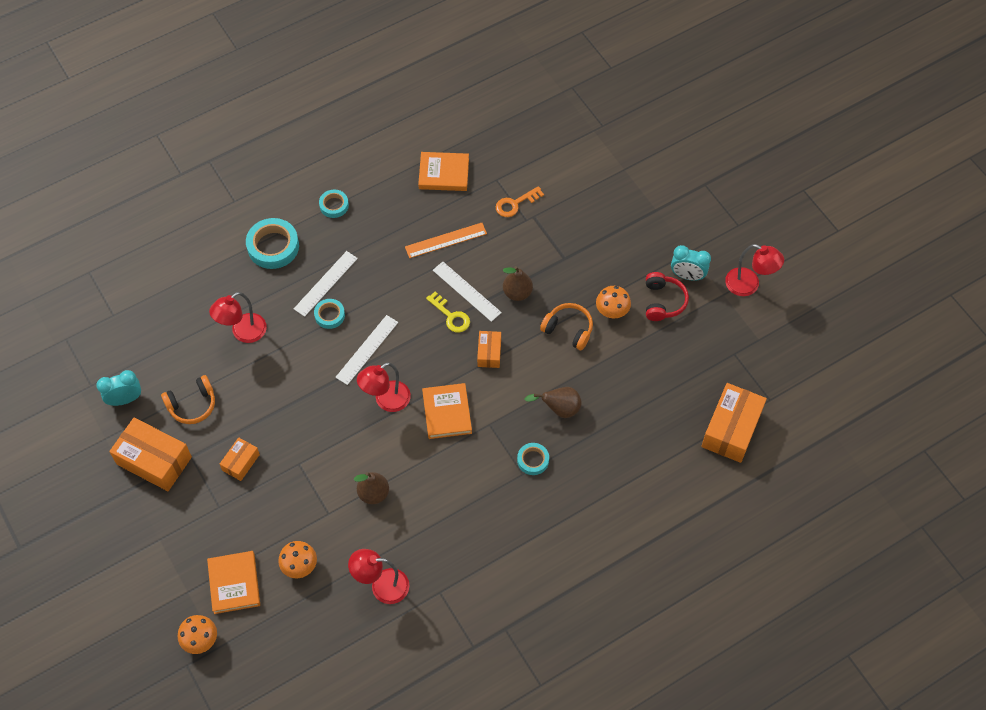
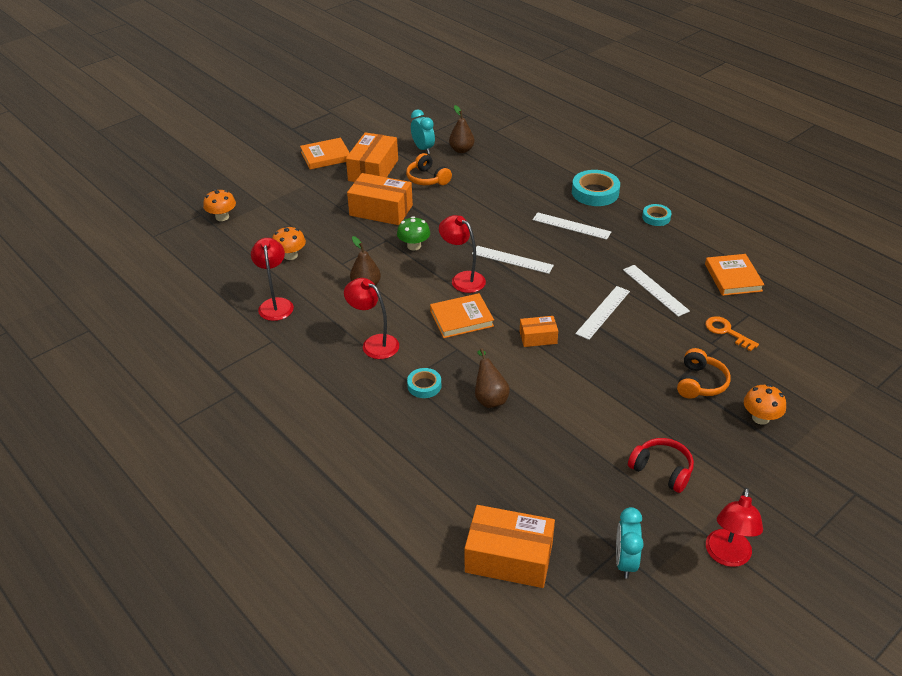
camera: 80 degrees right, 20 degrees down
(234, 583) = (271, 225): orange book -> orange book (325, 156)
(241, 462) = (381, 210): orange box -> orange box, size x1.86
(243, 333) = (503, 191): red lamp -> red lamp (374, 343)
(317, 438) = (414, 246): none -> green mushroom
(329, 315) = (539, 233): turquoise tape -> none
(446, 240) = (655, 290): orange ruler -> white ruler
(451, 316) = (570, 306): yellow key -> none
(517, 293) = (617, 348): brown pear -> brown pear (461, 150)
(568, 330) = (589, 393): orange headphones -> orange headphones (700, 383)
(612, 311) = (628, 426): orange mushroom -> orange mushroom (760, 418)
(663, 301) = (662, 470): red headphones -> red headphones turned 135 degrees counterclockwise
(687, 276) = (709, 490): turquoise clock -> turquoise clock (625, 562)

